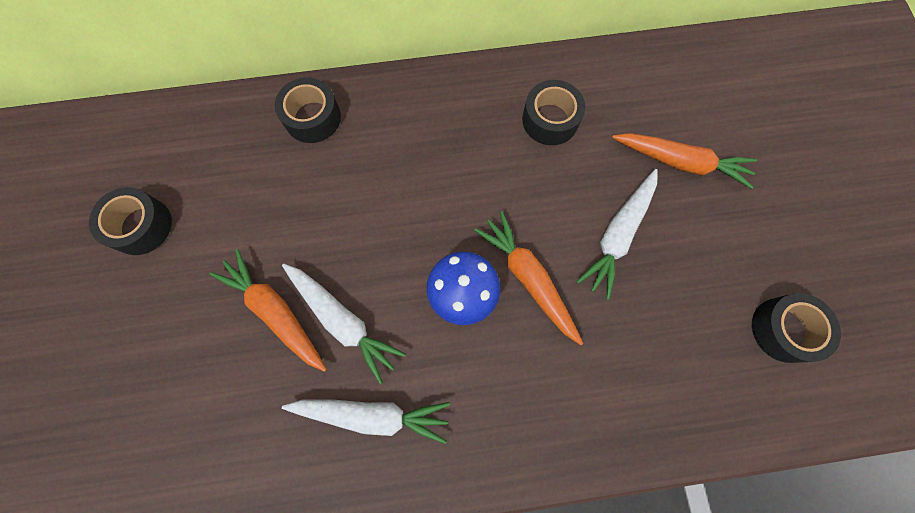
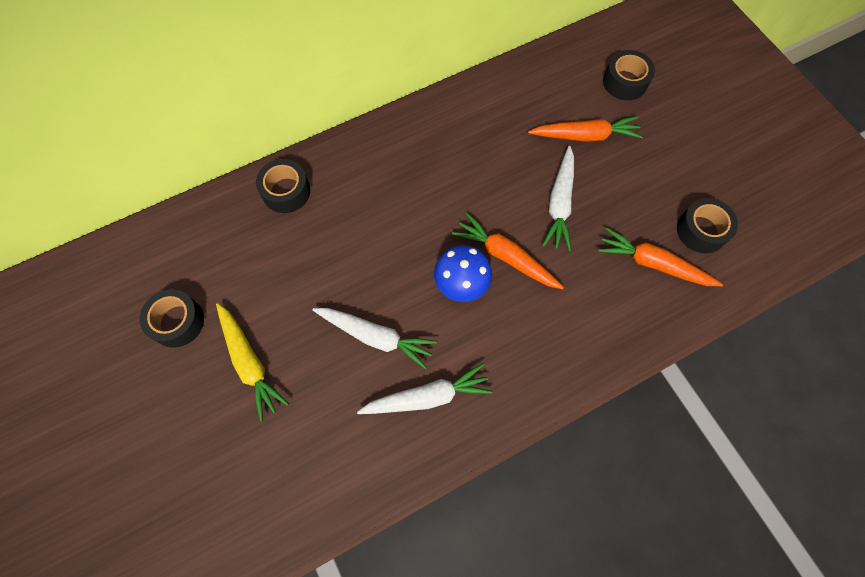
camera: 20 degrees left, 5 degrees down
(196, 300) = (249, 363): none -> yellow carrot
(275, 312) = (319, 349): orange carrot -> orange carrot (653, 264)
(550, 120) = (476, 135): black tape -> black tape (625, 82)

